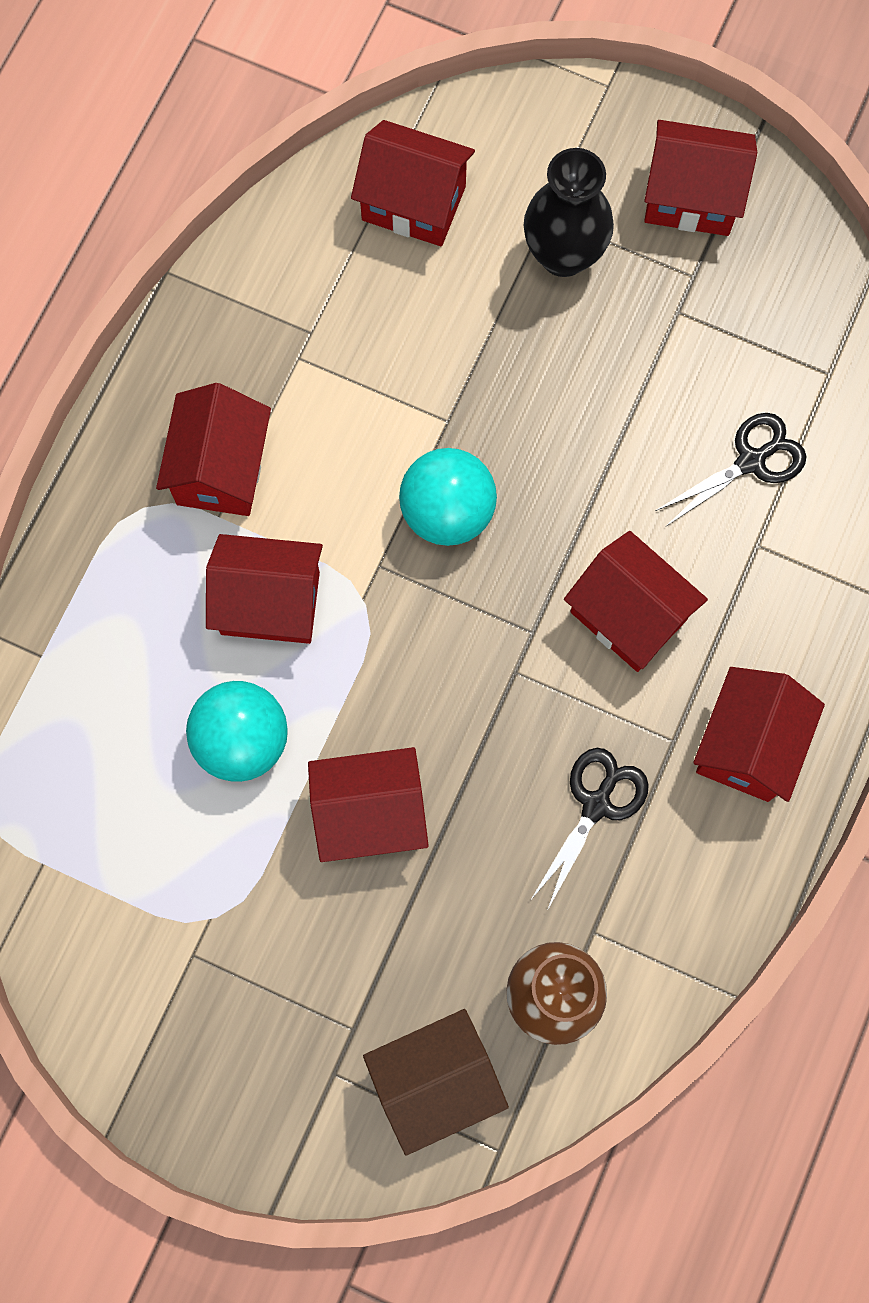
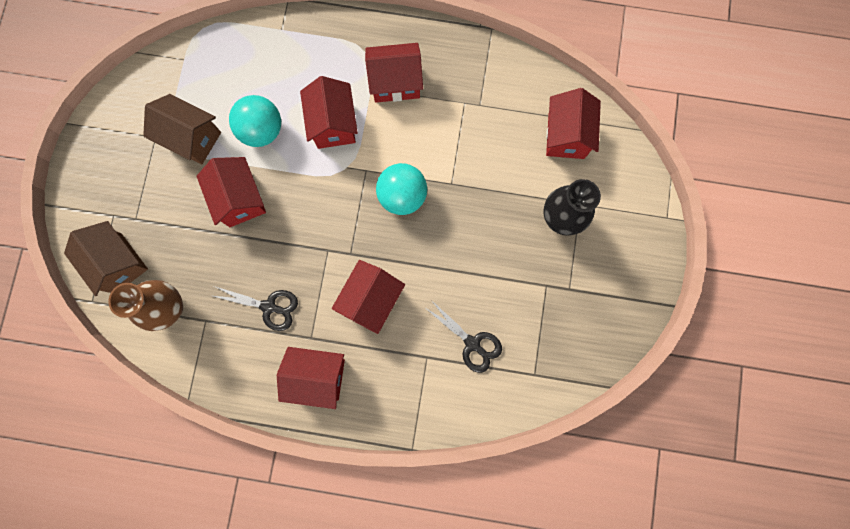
camera: 75 degrees right, 5 degrees up
(217, 881) = (192, 138): none -> brown house
(691, 197) = (615, 277): red house -> none

